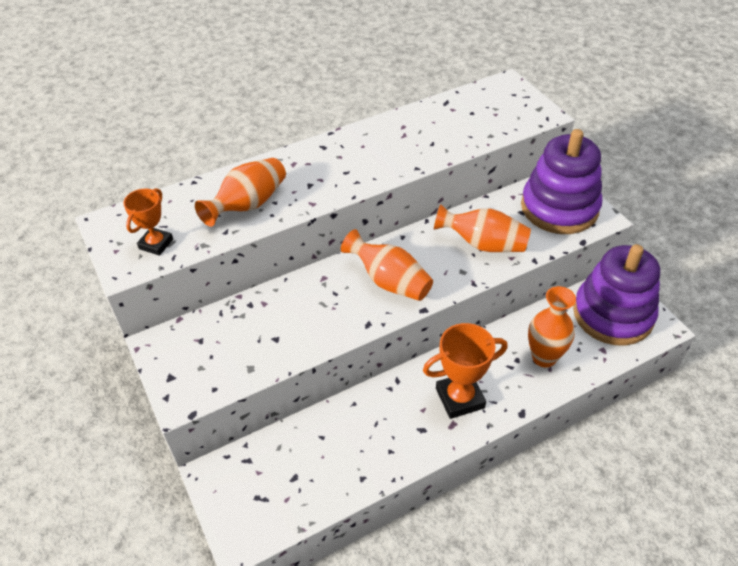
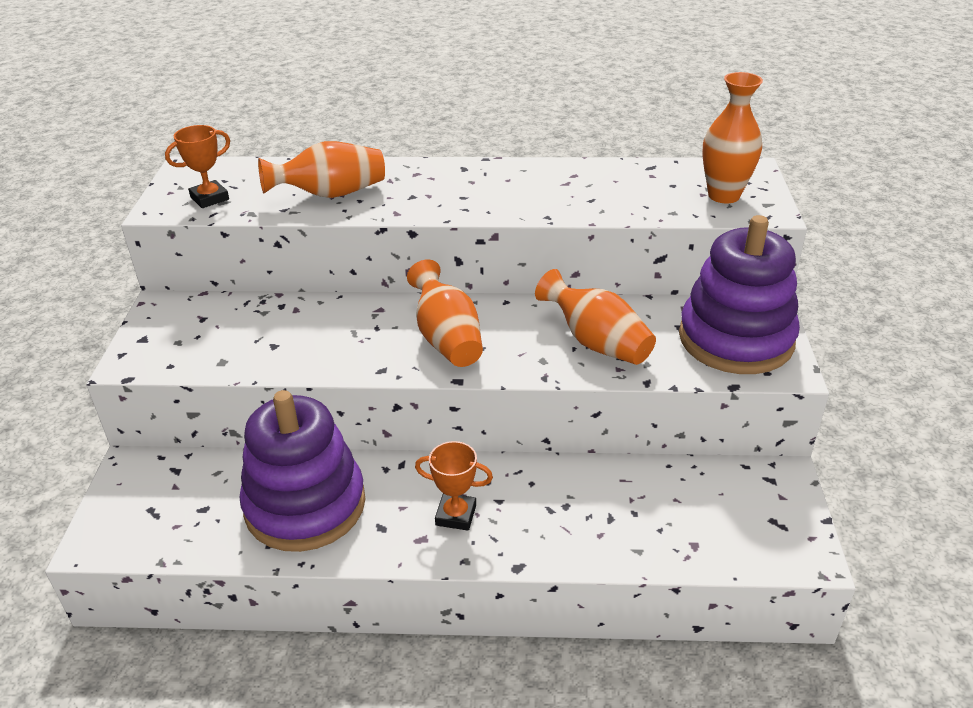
camera: 30 degrees right, 10 degrees down
(460, 398) = (456, 515): orange trophy -> orange trophy, size x0.64
(544, 357) = (603, 518): orange vase -> orange vase (724, 195)
(613, 314) = (745, 510): purple stacking toy -> purple stacking toy (305, 505)

